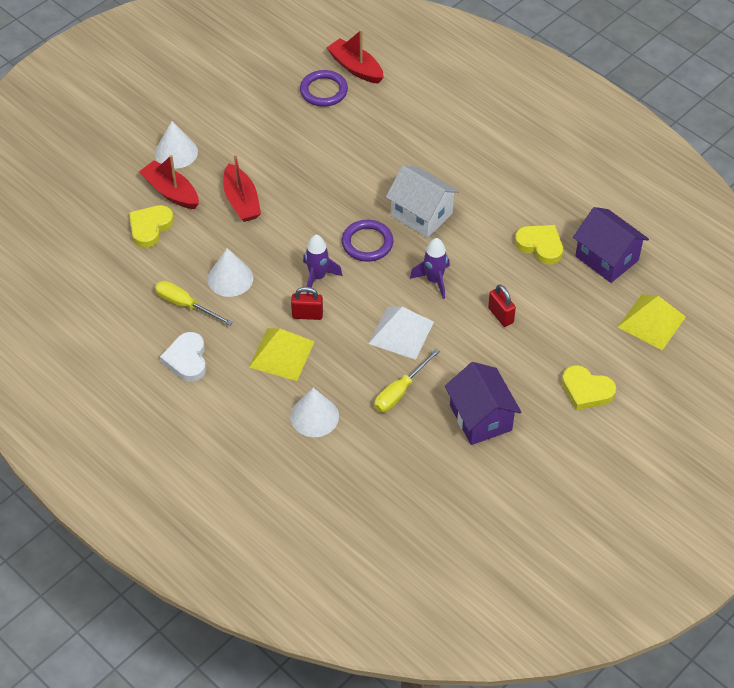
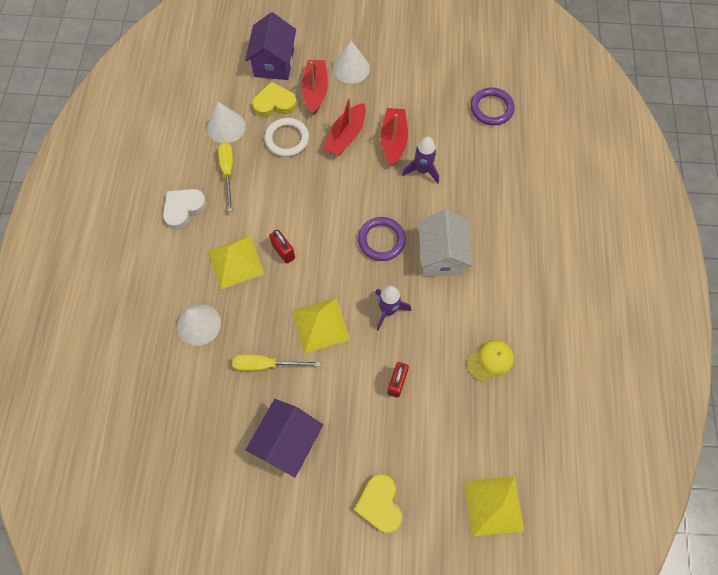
camera: 50 degrees right, 15 degrees up
(198, 242) = (287, 139): none -> white ring
(230, 278) = (273, 181): white cone -> white cone (226, 127)
(318, 277) = (322, 232): purple rocket -> purple rocket (422, 170)
(355, 68) = (533, 111): red boat -> red boat (393, 141)
(401, 332) = (320, 325): white pyramid -> yellow pyramid
(540, 246) = (490, 361): yellow heart -> yellow cap
(606, 258) = (525, 421): purple house -> purple house (274, 63)

